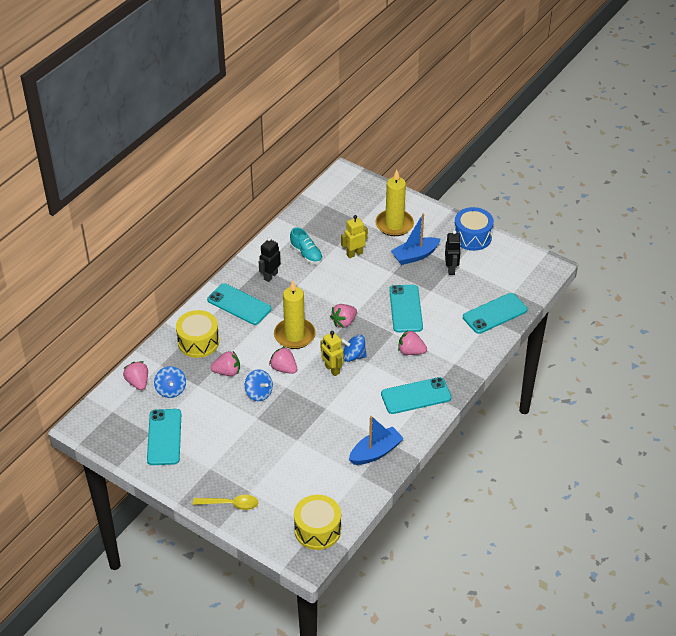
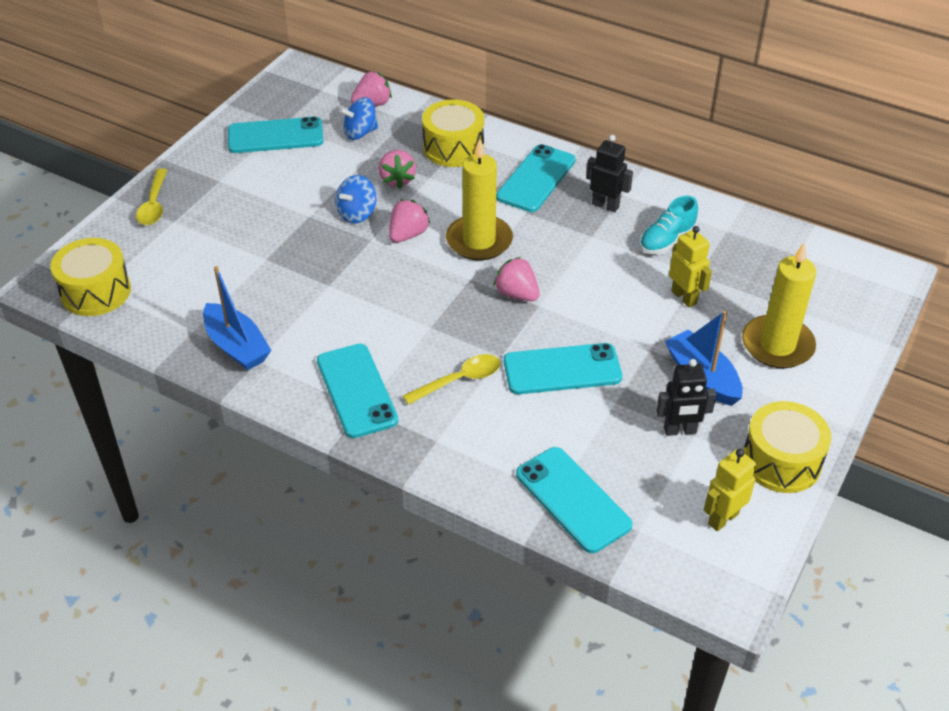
camera: 85 degrees right, 0 degrees up
(332, 370) = (409, 286): yellow robot -> yellow robot (722, 518)
(353, 356) = (441, 309): blue spinning top -> none
(411, 351) = (459, 380): pink strawberry -> yellow spoon
(472, 237) = (781, 461): blue drum -> yellow drum

